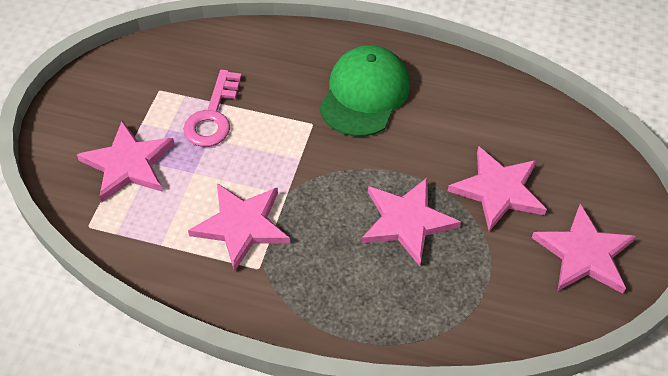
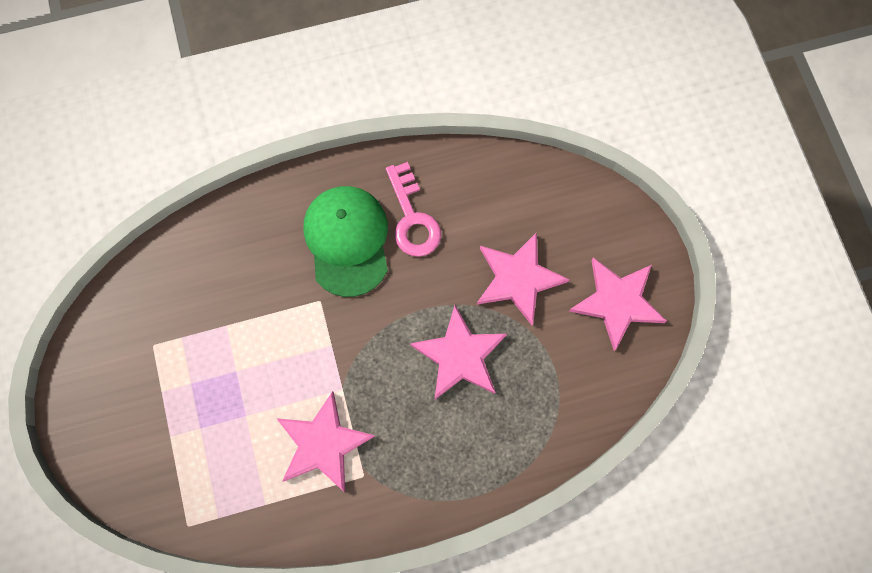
camera: 30 degrees left, 20 degrees up
(128, 164) = (179, 442): pink star -> none
(213, 116) = (223, 344): pink key -> pink key (412, 218)

